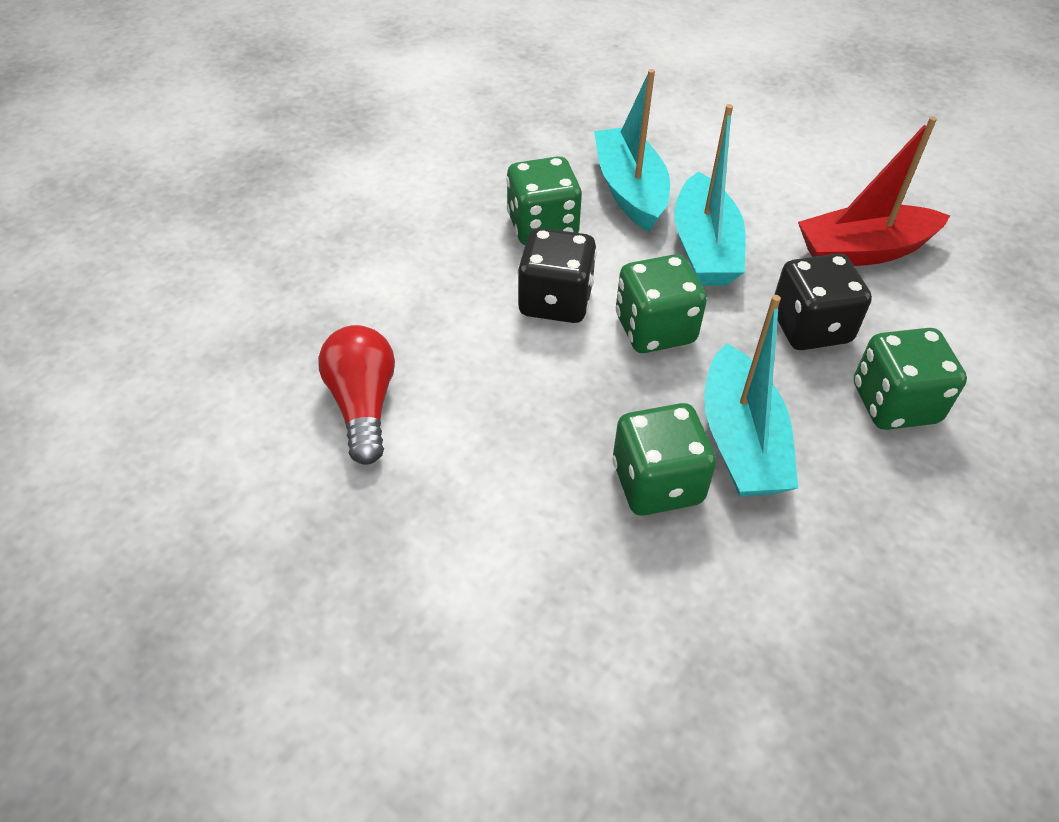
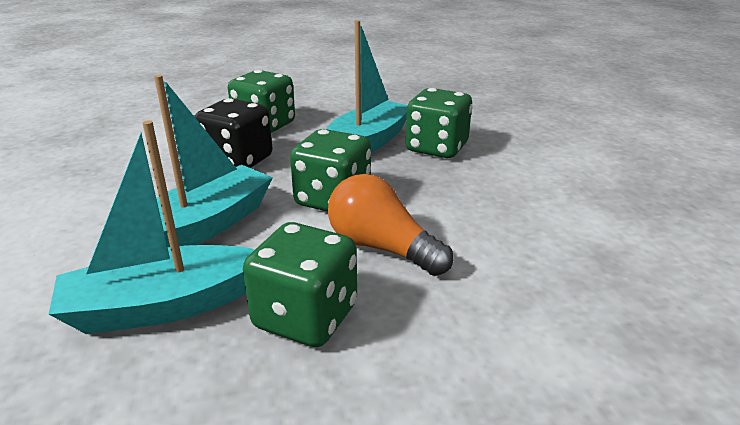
camera: 140 degrees left, 20 degrees down
(363, 405) = (621, 252): red light bulb -> none
(555, 301) = (382, 248): black dice -> orange light bulb
(630, 190) = (163, 306): turquoise boat -> turquoise boat turned 45 degrees clockwise
(863, 251) = (117, 175): red boat -> none

